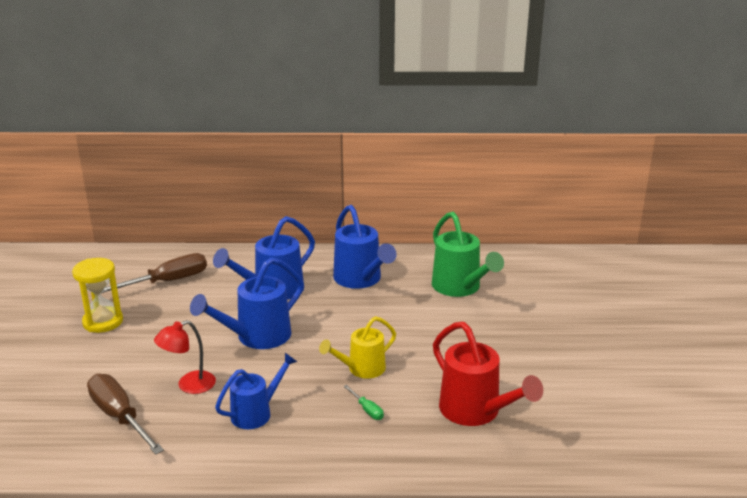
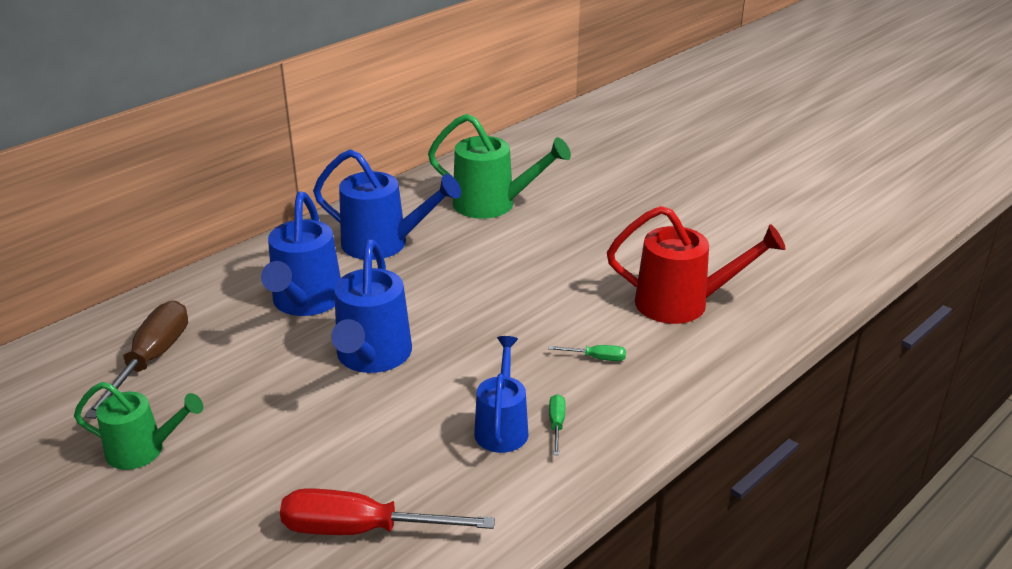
camera: 45 degrees left, 5 degrees up
(103, 322) = (144, 451): yellow hourglass -> green watering can
(119, 417) = (362, 530): brown screwdriver -> red screwdriver
(189, 385) = (383, 448): red lamp -> none
(284, 430) = (556, 424): none -> green screwdriver
(361, 369) = (530, 326): yellow watering can -> none

